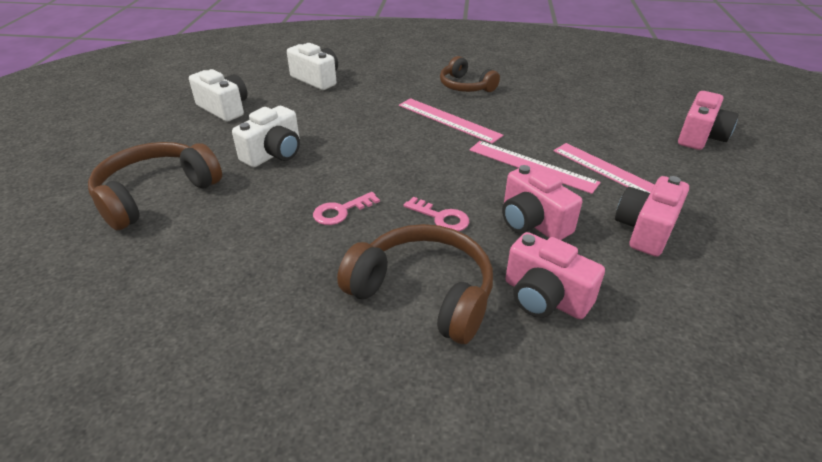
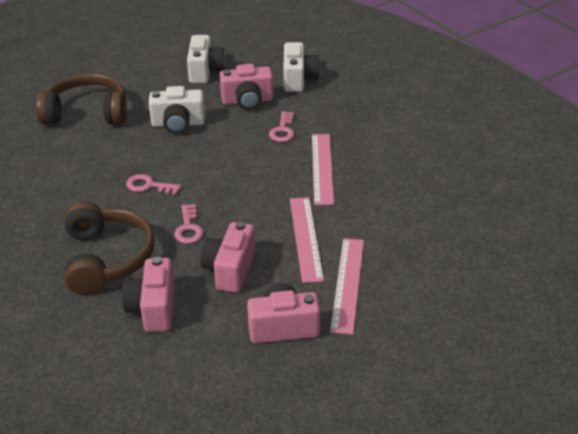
camera: 50 degrees right, 0 degrees up
(371, 113) = (282, 130): none -> pink key
(465, 86) = (392, 149): brown headphones -> none
(700, 137) = (483, 311): pink camera -> pink camera (247, 101)

